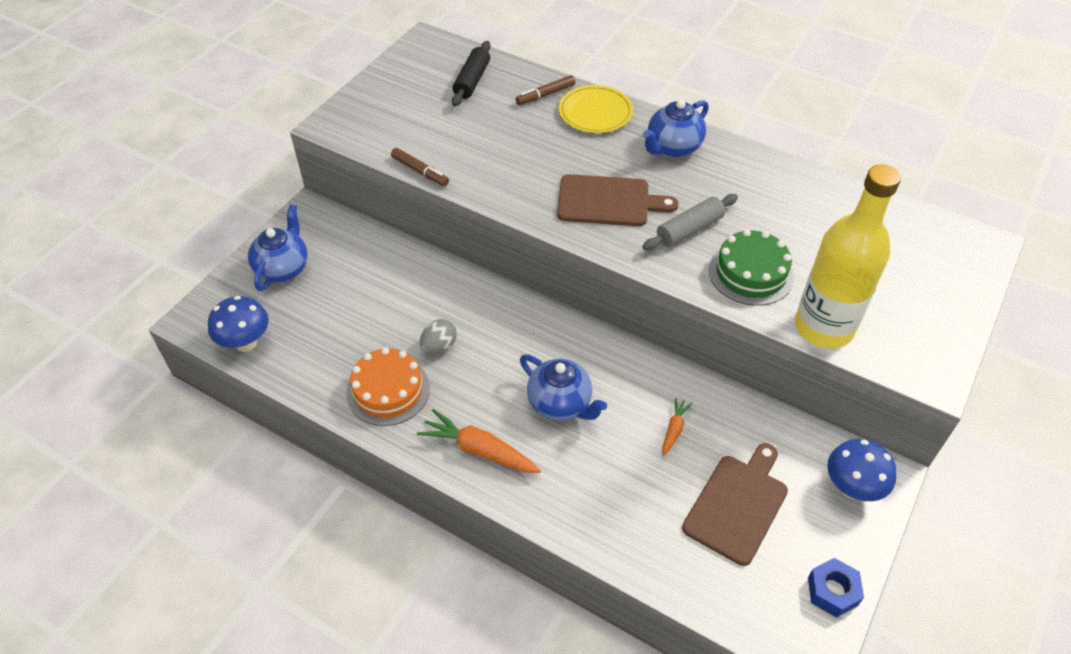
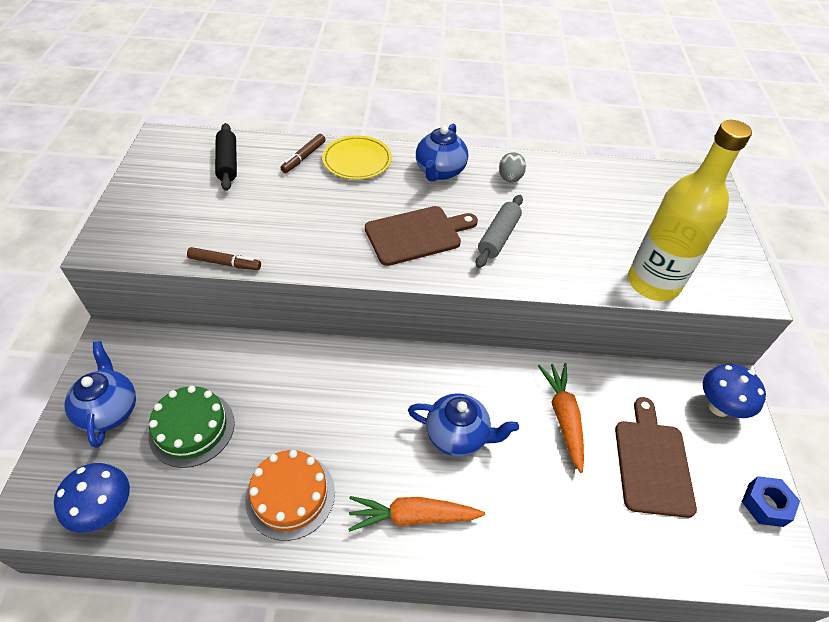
camera: 30 degrees left, 0 degrees up
(439, 347) = (316, 427): grey egg -> grey egg (510, 178)
(674, 430) = (563, 417): orange carrot -> orange carrot, size x1.82
(751, 273) = (570, 257): green cake -> green cake (192, 428)

